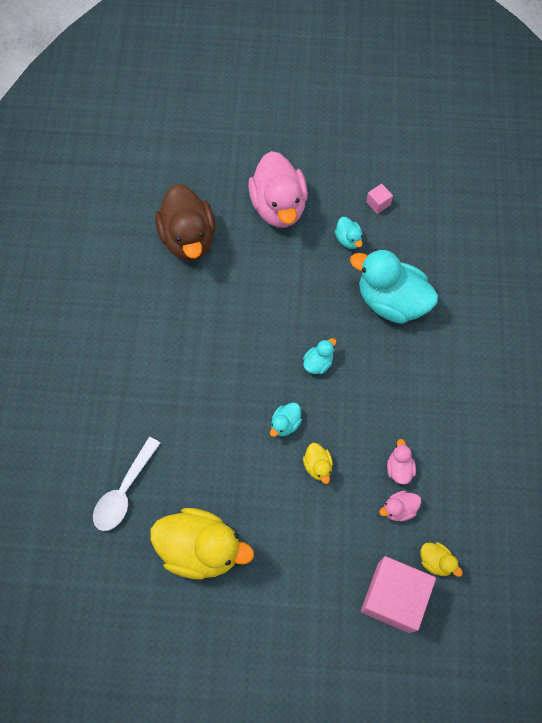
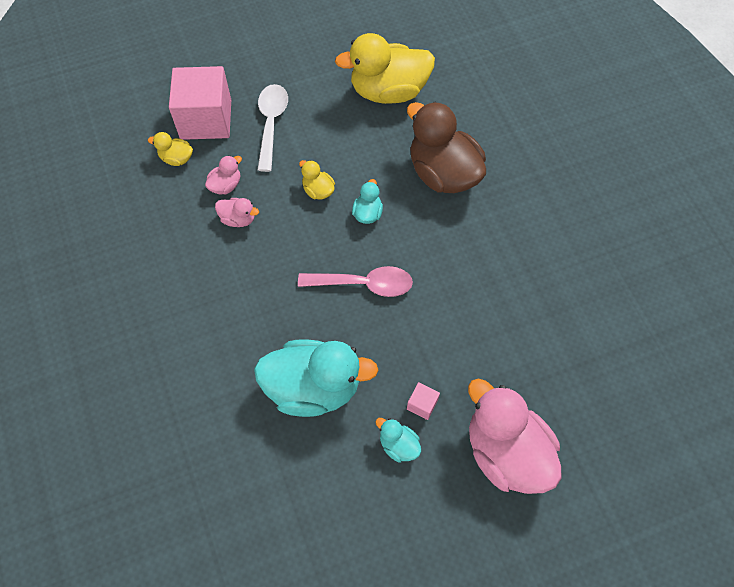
camera: 155 degrees right, 5 degrees down
(124, 491) = (480, 105): white spoon -> white spoon (271, 123)
(188, 238) = (583, 361): brown duck -> brown duck (443, 174)
(318, 363) = (364, 284): turquoise duck -> pink spoon
(378, 203) = (384, 516): pink cube -> pink cube (422, 404)
(399, 468) = (238, 219): pink duck -> pink duck turned 45 degrees counterclockwise

